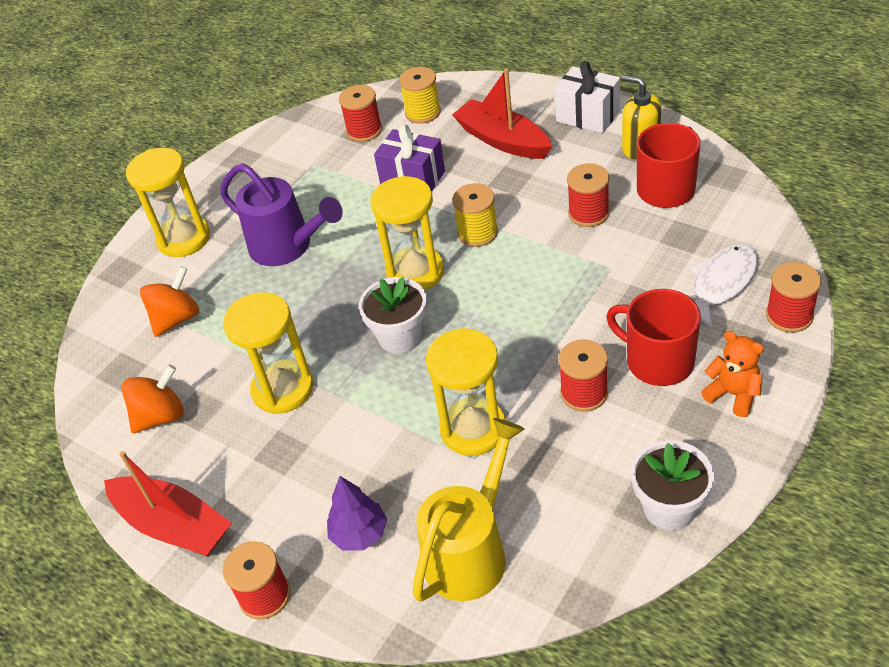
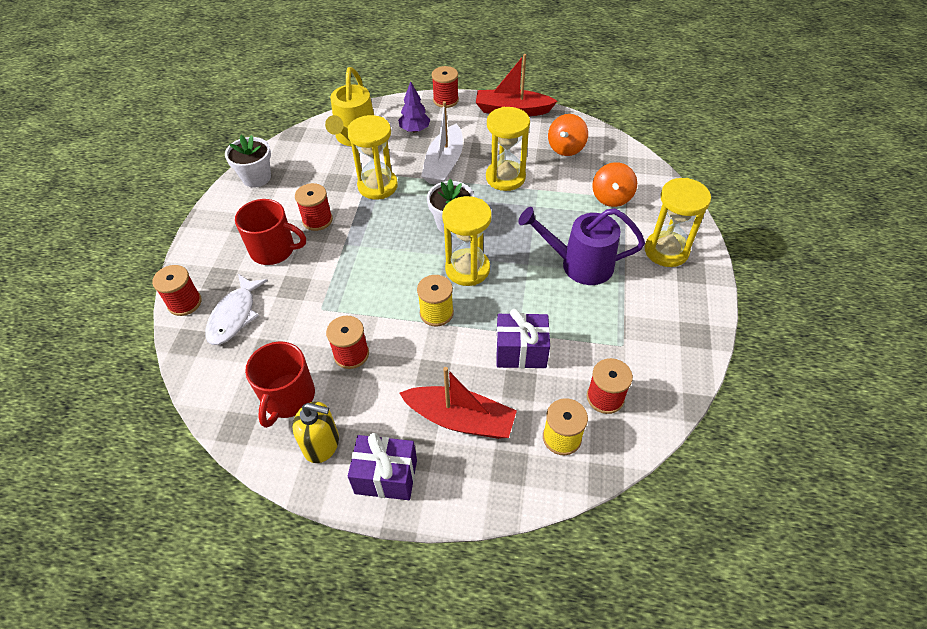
camera: 150 degrees right, 5 degrees up
(353, 441) = (444, 164): none -> white boat
(587, 116) = (386, 476): white gift -> purple gift
(733, 394) = (223, 242): orange teddy bear -> none

